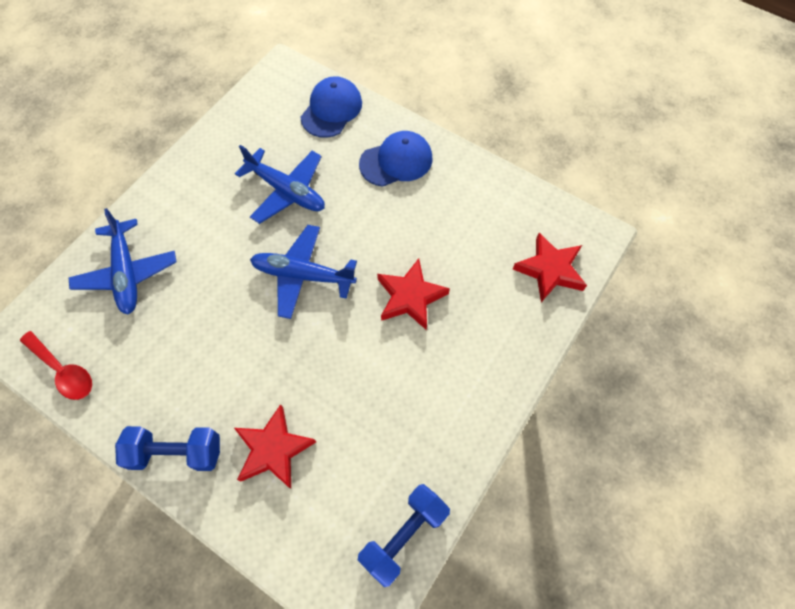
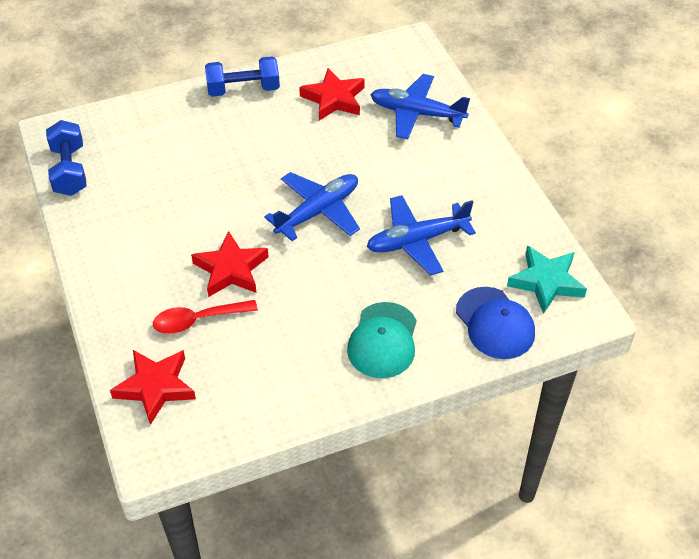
camera: 125 degrees right, 15 degrees down
(63, 371) = (359, 58): red spoon -> red spoon (197, 320)
(176, 452) = (243, 89): blue dumbbell -> blue dumbbell turned 45 degrees clockwise
(272, 99) = (546, 282): none -> turquoise star
(273, 449) = (195, 134): red star -> red star (334, 99)
(396, 161) = (383, 340): blue cap -> turquoise cap

